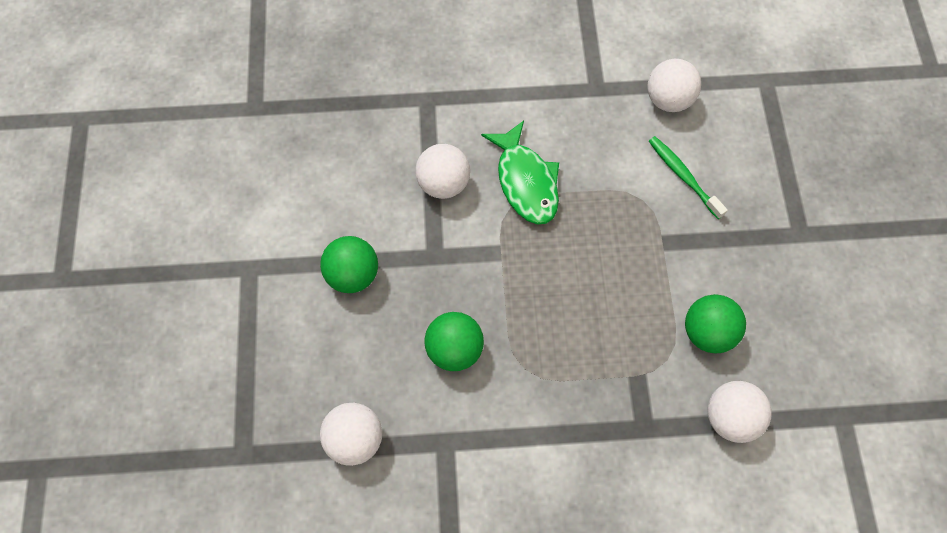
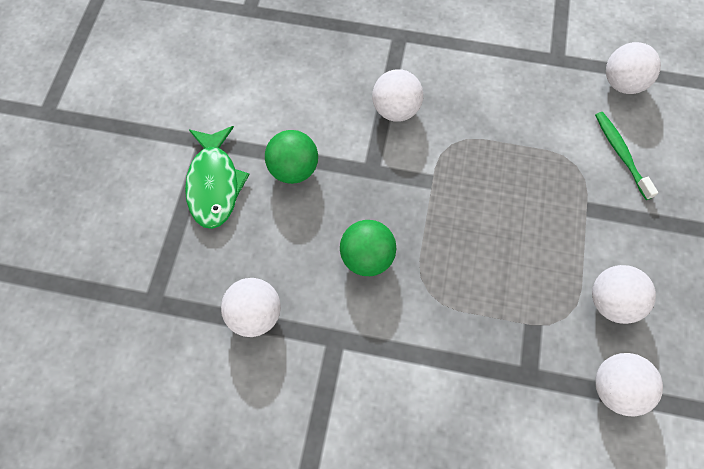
camera: 15 degrees right, 0 degrees up
(525, 181) = (471, 125): green fish -> green fish (214, 184)
(707, 332) = (611, 302): green ball -> white ball

